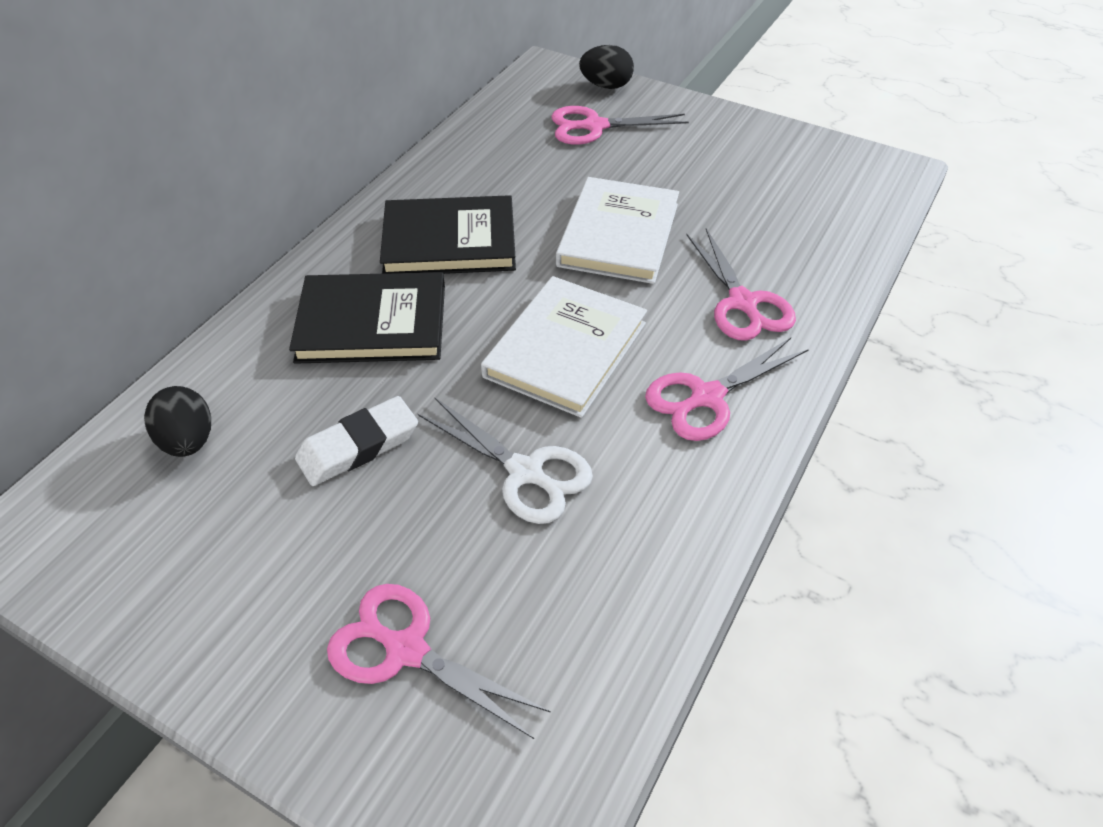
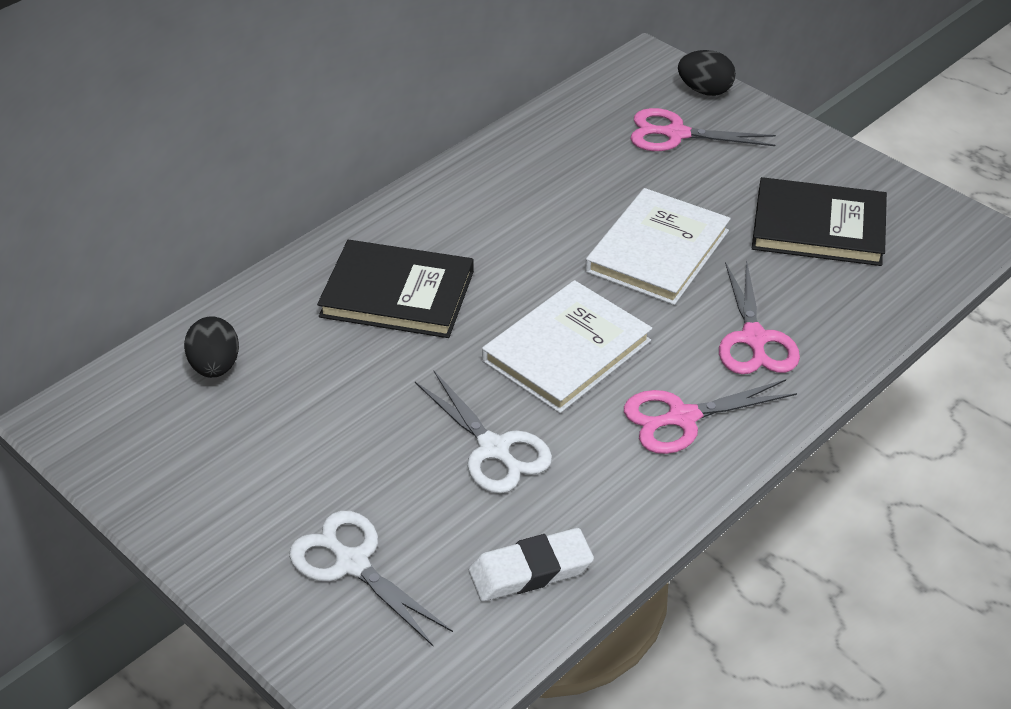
camera: 15 degrees right, 5 degrees down
(358, 446) = (356, 399): white eraser -> white eraser (530, 570)
(406, 650) = (352, 564): pink scissors -> white scissors
(449, 241) = (491, 229): black book -> black book (818, 227)

